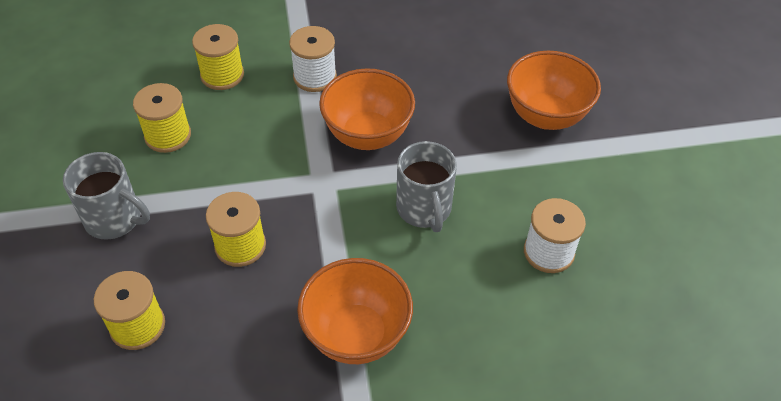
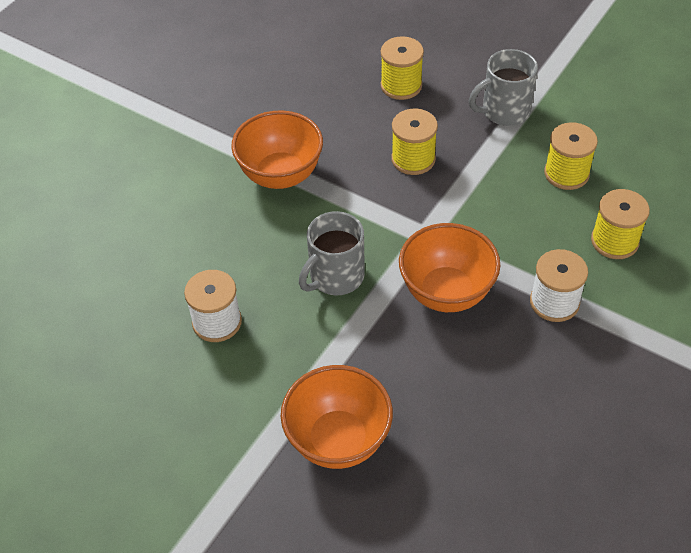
camera: 135 degrees right, 0 degrees up
(424, 209) = (335, 277): grey mug -> grey mug turned 75 degrees counterclockwise

